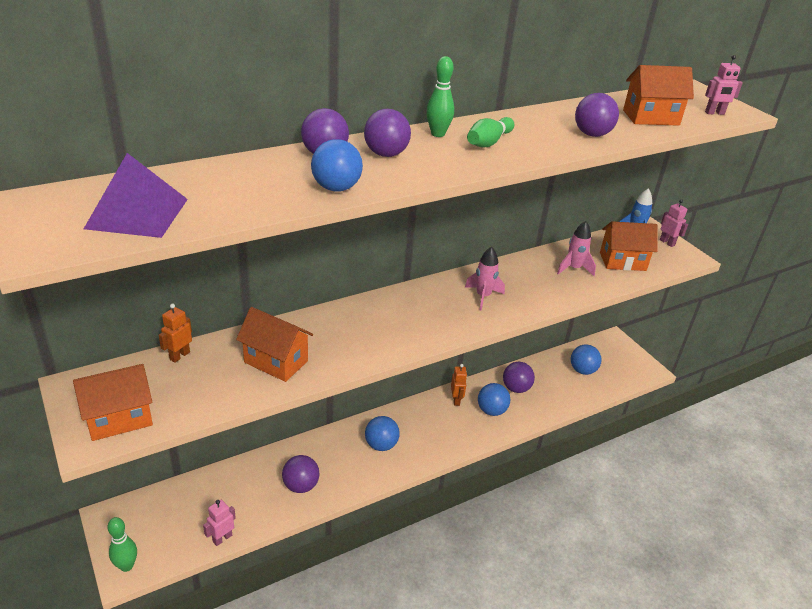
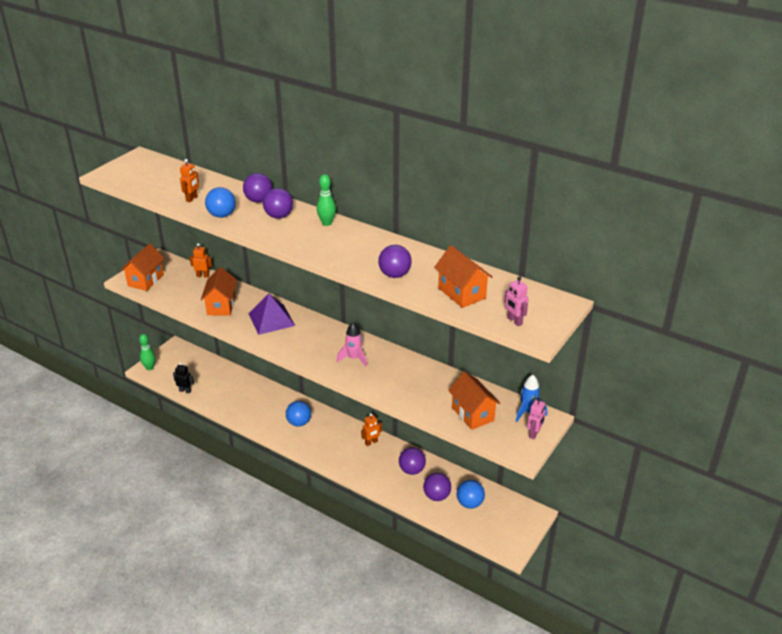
camera: 65 degrees right, 0 degrees up
(119, 419) = (146, 280): orange house -> orange house turned 75 degrees clockwise
(137, 213) = (151, 180): purple pyramid -> purple pyramid (271, 319)
(222, 538) = (185, 391): pink robot -> black robot
(253, 196) = (192, 199): none -> orange robot
(301, 486) = (241, 403): purple ball -> purple ball (436, 496)
(489, 142) = (334, 242): green bowling pin -> none
(491, 411) = (375, 464): blue ball -> none
(573, 268) = (434, 391): pink rocket -> none

